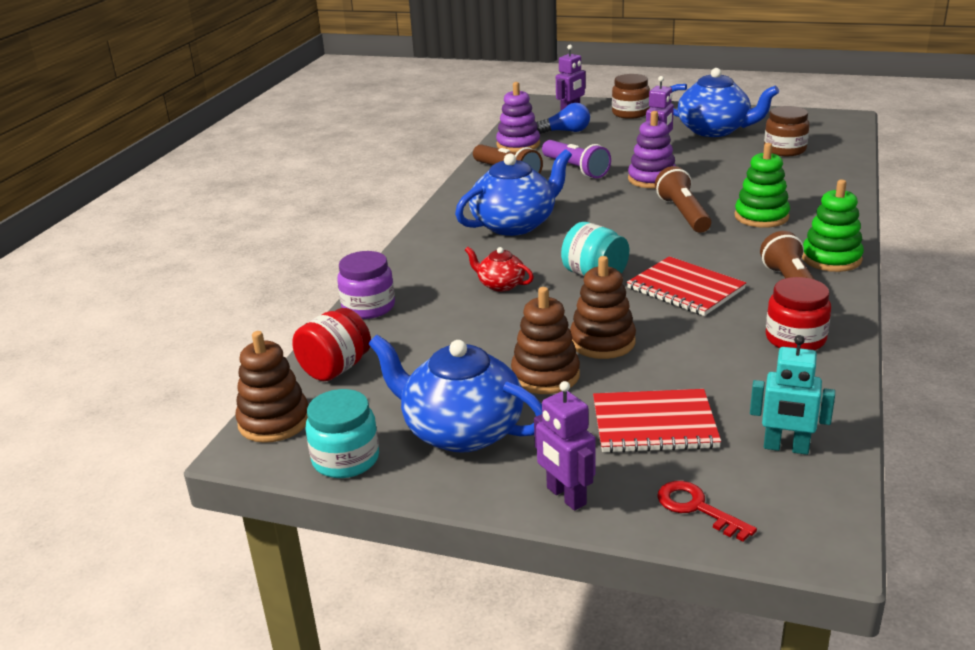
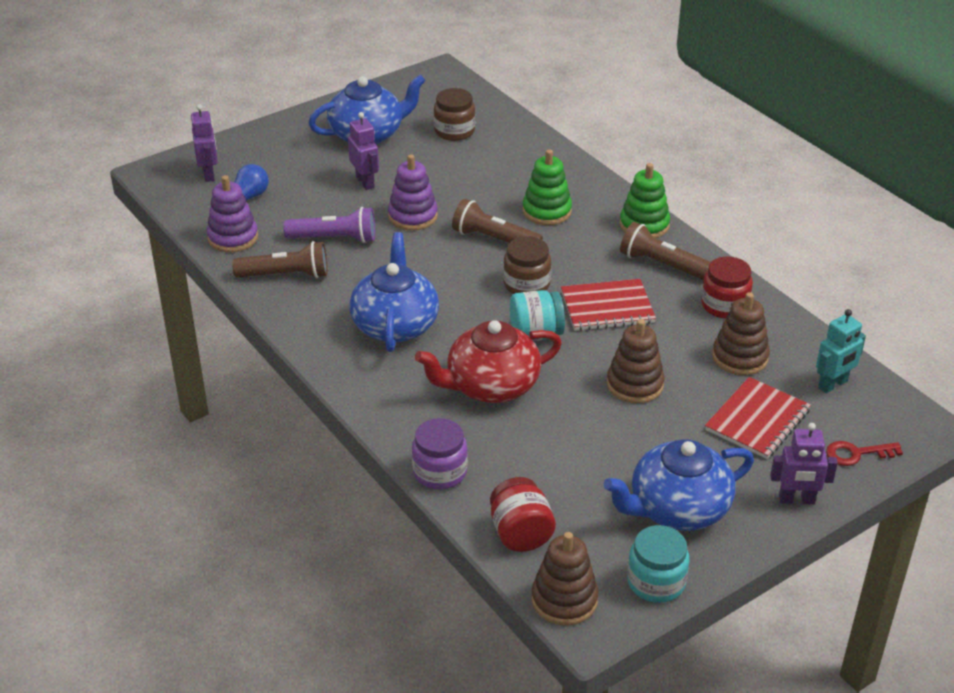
camera: 55 degrees left, 10 degrees up
(500, 285) = (491, 386): red teapot -> red teapot, size x2.01
(545, 375) = (649, 434): brown stacking toy -> brown stacking toy (740, 357)
(630, 113) = (263, 147): brown jar -> brown jar (526, 284)

